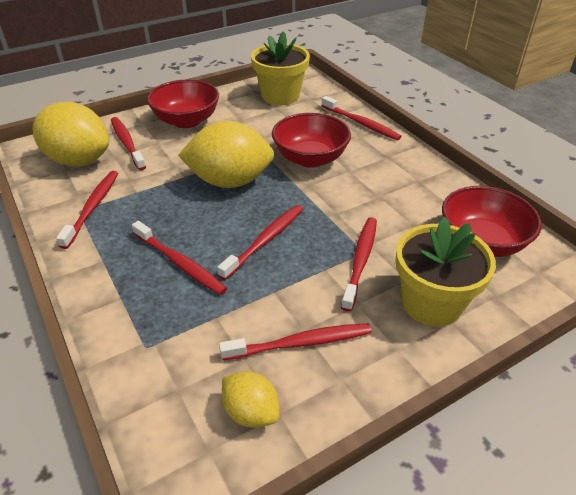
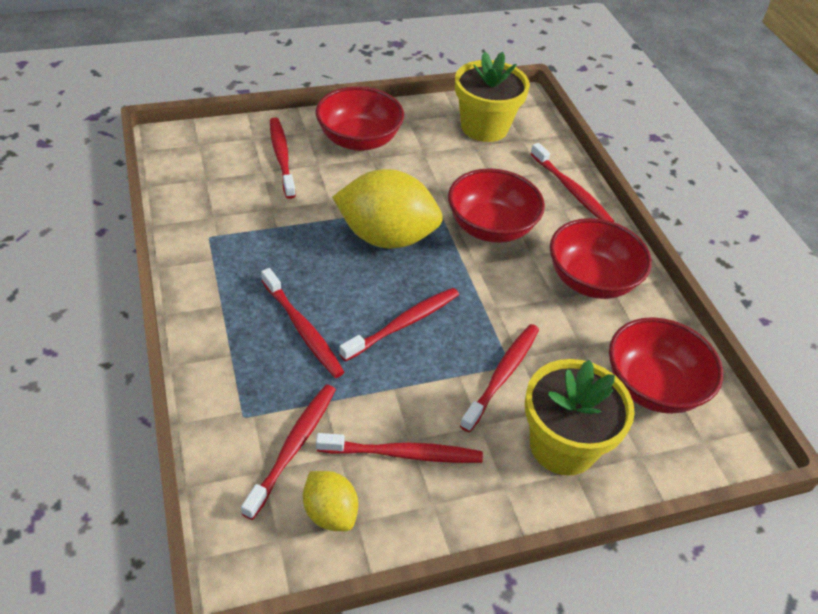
camera: 10 degrees right, 5 degrees up
(79, 160) = (222, 169): yellow lemon -> none
(93, 207) = (225, 235): red toothbrush -> red toothbrush (294, 446)
(401, 178) = (591, 280): none -> red bowl

